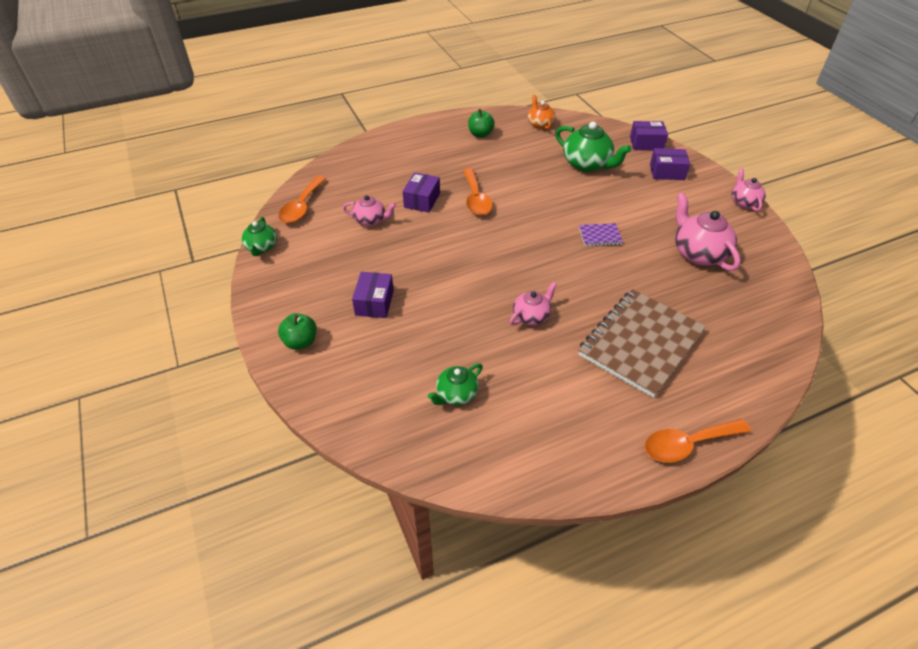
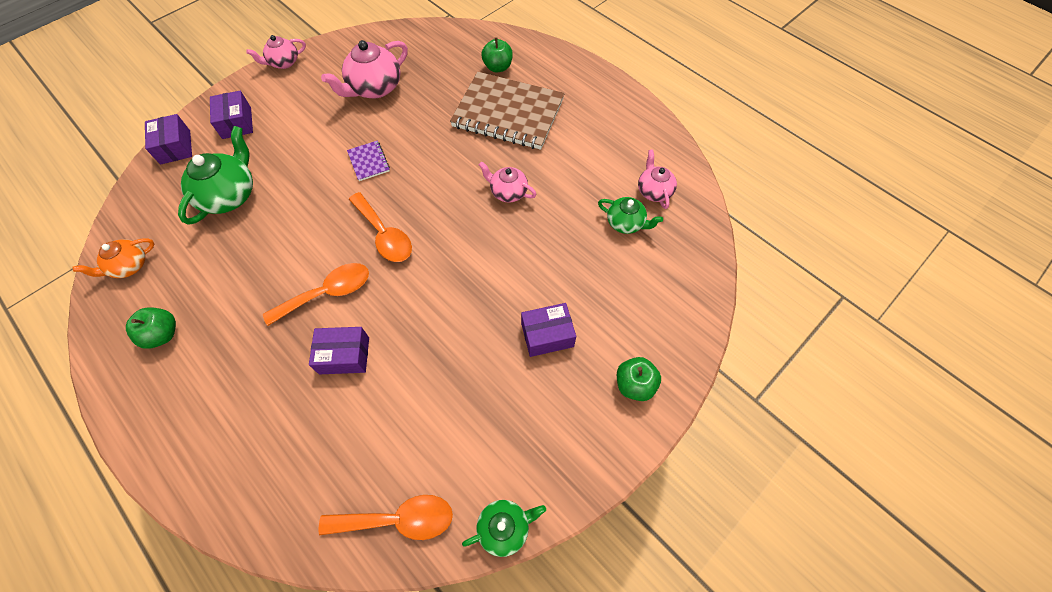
camera: 110 degrees left, 15 degrees up
(370, 220) = (404, 403): pink teapot -> pink teapot (654, 191)
(687, 444) = (594, 78): orange spoon -> orange spoon (384, 235)
(720, 354) = (498, 67): none -> green apple

